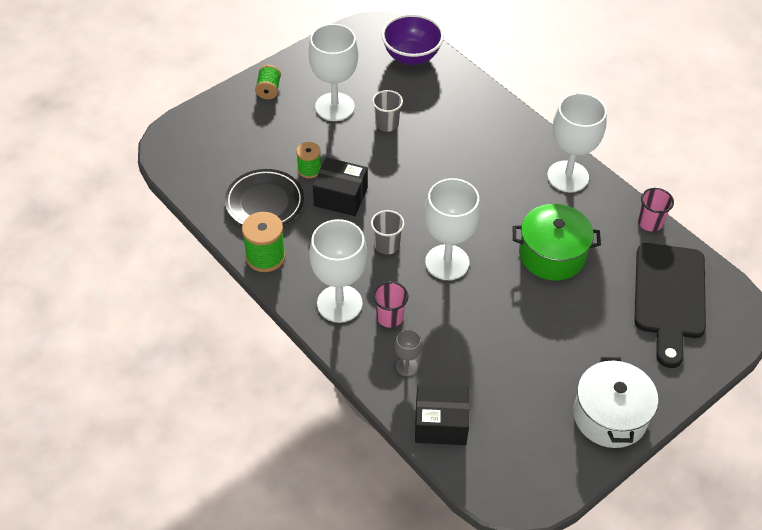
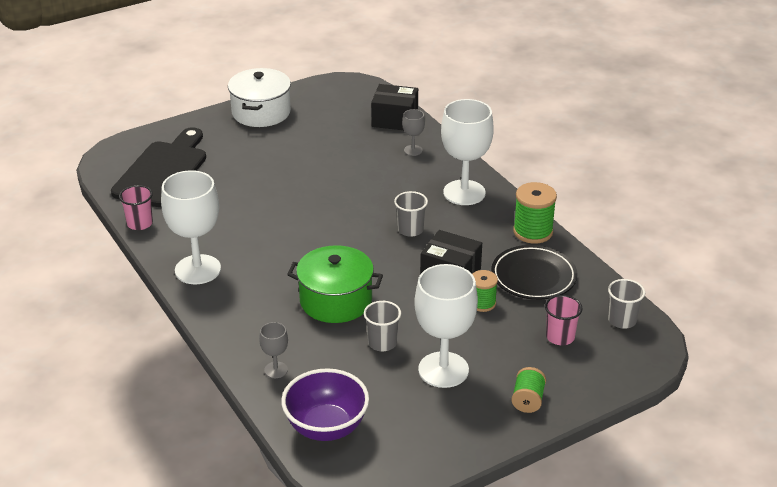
camera: 170 degrees left, 15 degrees down
(188, 166) = (622, 320): none -> grey cup
(390, 317) = (420, 180): pink cup -> pink cup (560, 337)
(447, 262) = (355, 212): white goblet -> none
(463, 93) = (276, 370): none -> grey goblet
(552, 255) = (251, 208): green pot -> green pot (336, 300)

